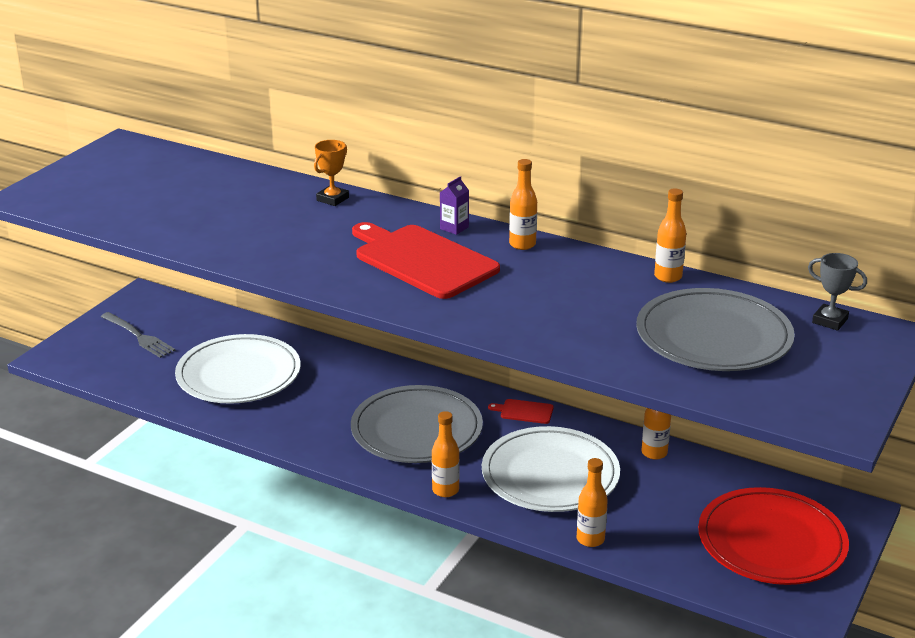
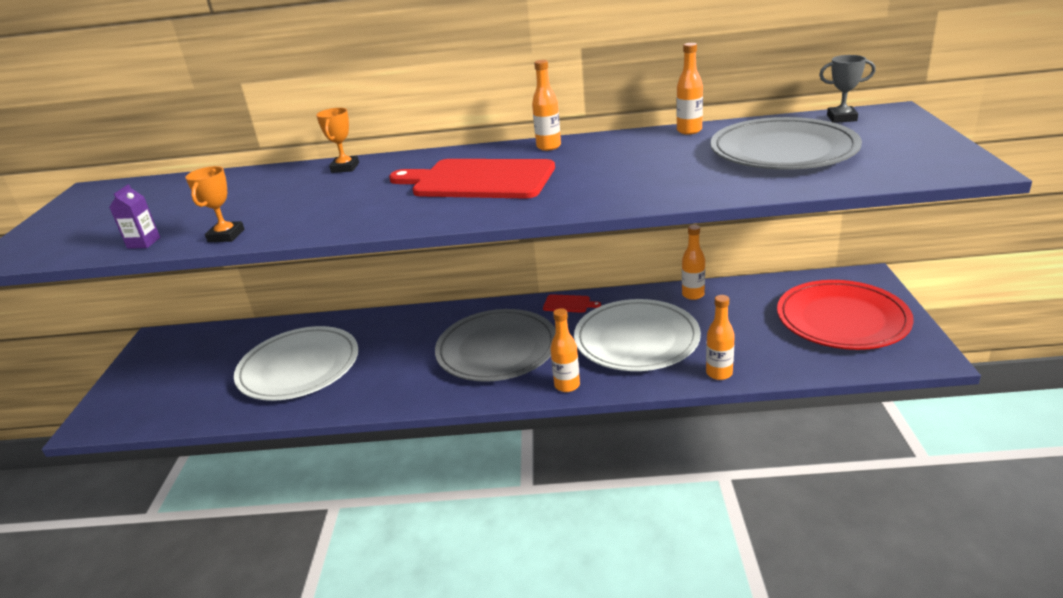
camera: 25 degrees left, 0 degrees up
(138, 336) = (174, 373): grey fork -> none
(185, 241) = (226, 236): none -> orange trophy
(454, 228) = (477, 154): purple carton -> purple carton (143, 243)
(524, 411) = (568, 304): red cutting board -> red cutting board turned 150 degrees counterclockwise

